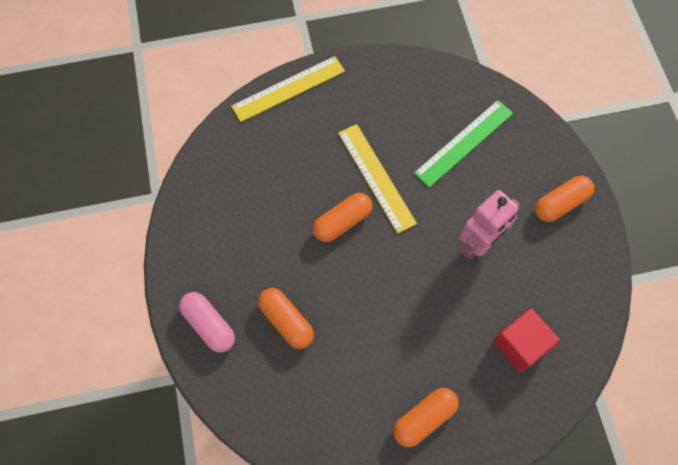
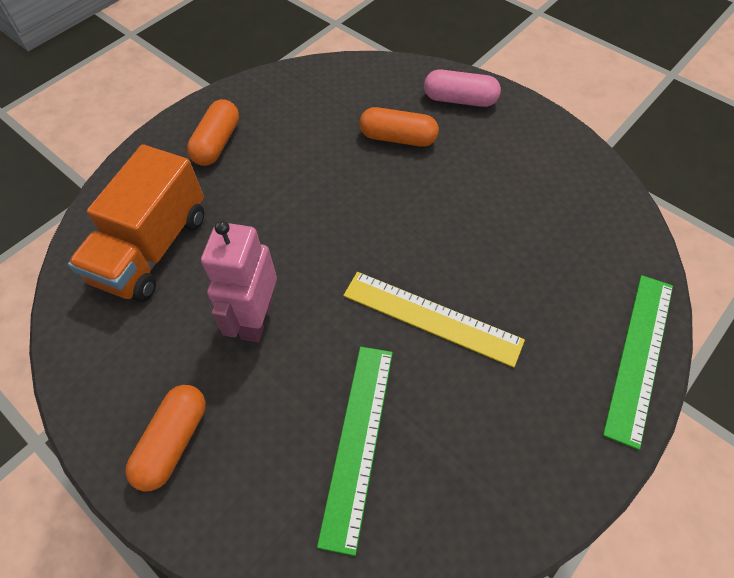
camera: 145 degrees right, 10 degrees down
(288, 88) = (640, 356): yellow ruler -> green ruler
(342, 222) = (425, 247): orange capsule -> none
(519, 344) = (153, 248): red cube -> orange truck

